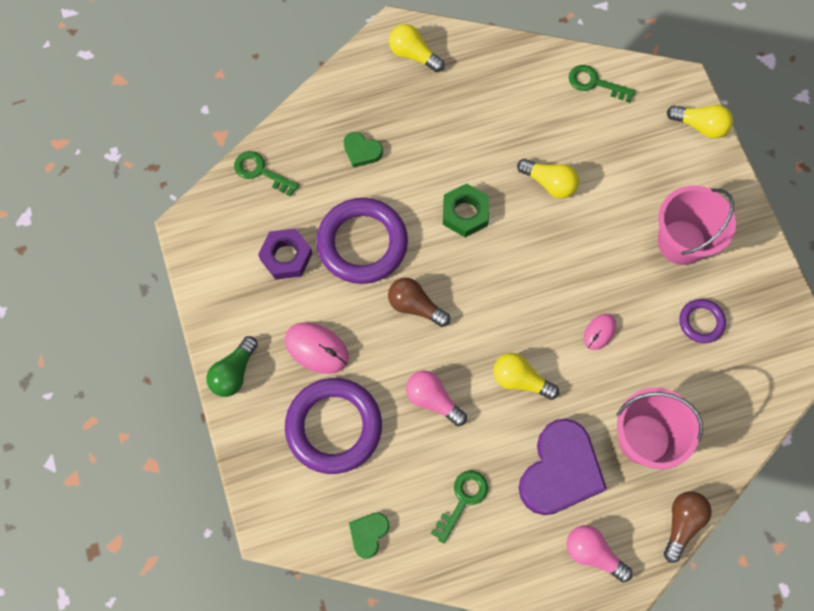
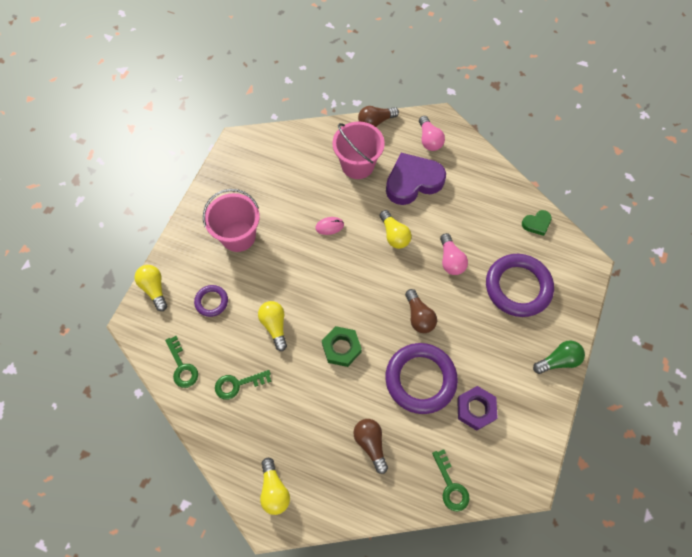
camera: 140 degrees left, 5 degrees down
(316, 349) = (497, 337): pink mouse -> none
(362, 151) = (370, 444): green heart -> brown light bulb
(463, 500) = (474, 204): green key -> green key (238, 384)
(701, 322) = (272, 192): purple ring -> purple ring (211, 301)

